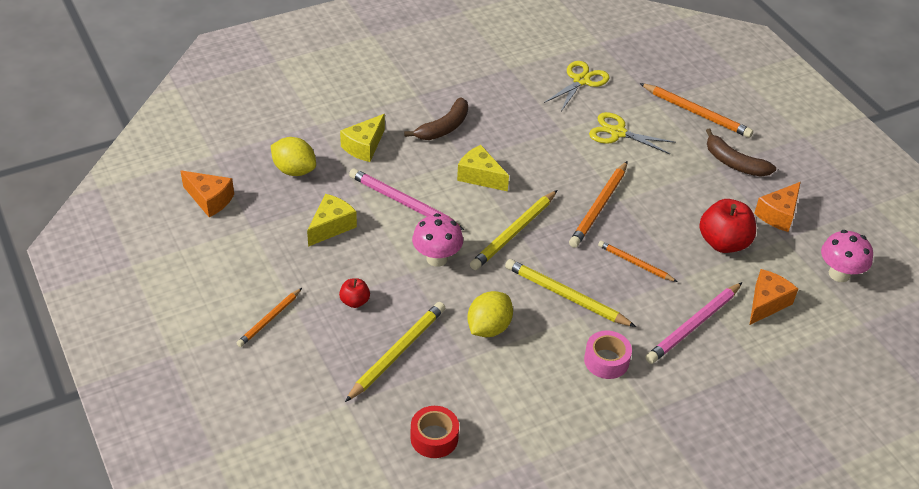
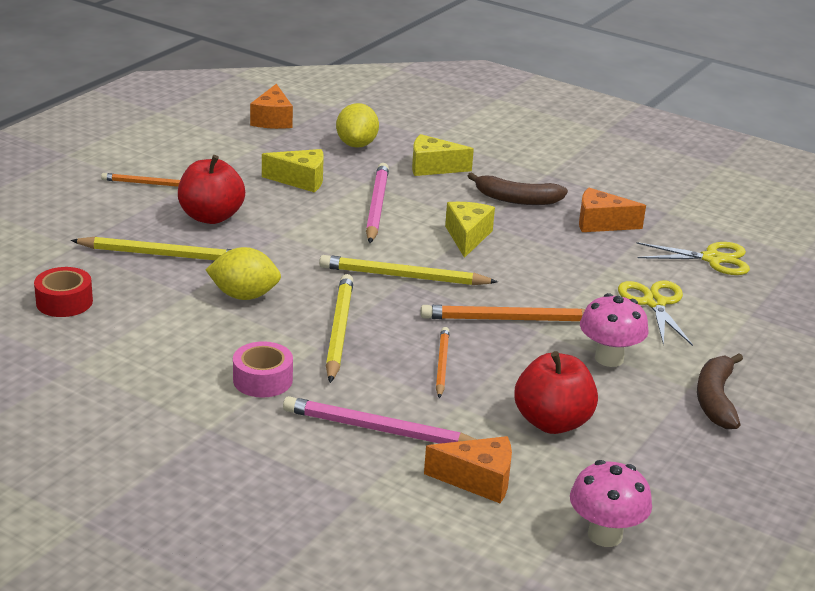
camera: 60 degrees right, 15 degrees down
(355, 301) = (211, 217): red apple -> red apple, size x1.94
(437, 258) = (315, 243): pink mushroom -> pink mushroom (609, 358)
(696, 113) = (772, 350): orange pencil -> none
(778, 214) = (661, 457): orange cheese -> orange cheese (601, 223)

